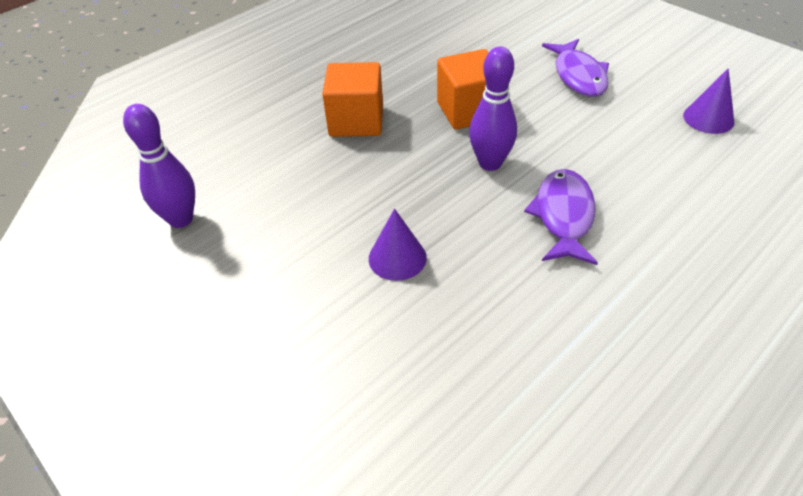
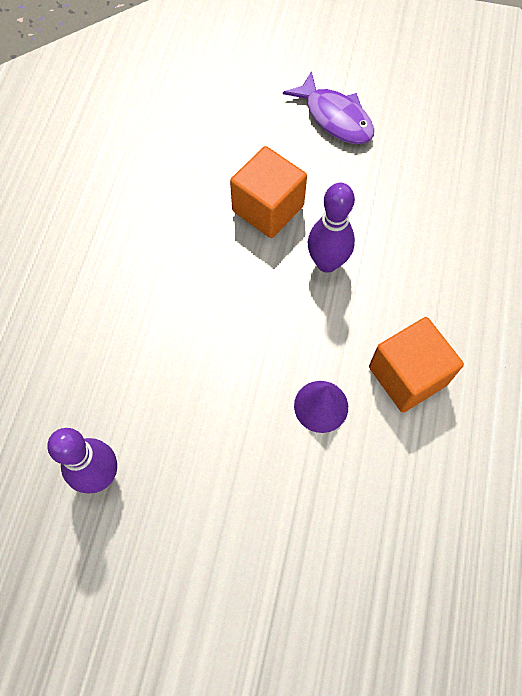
camera: 35 degrees left, 20 degrees up
(356, 121) = (174, 272): orange cube -> orange cube (407, 375)
(563, 216) = (419, 291): purple fish -> none
(708, 118) = (466, 123): purple cone -> none

